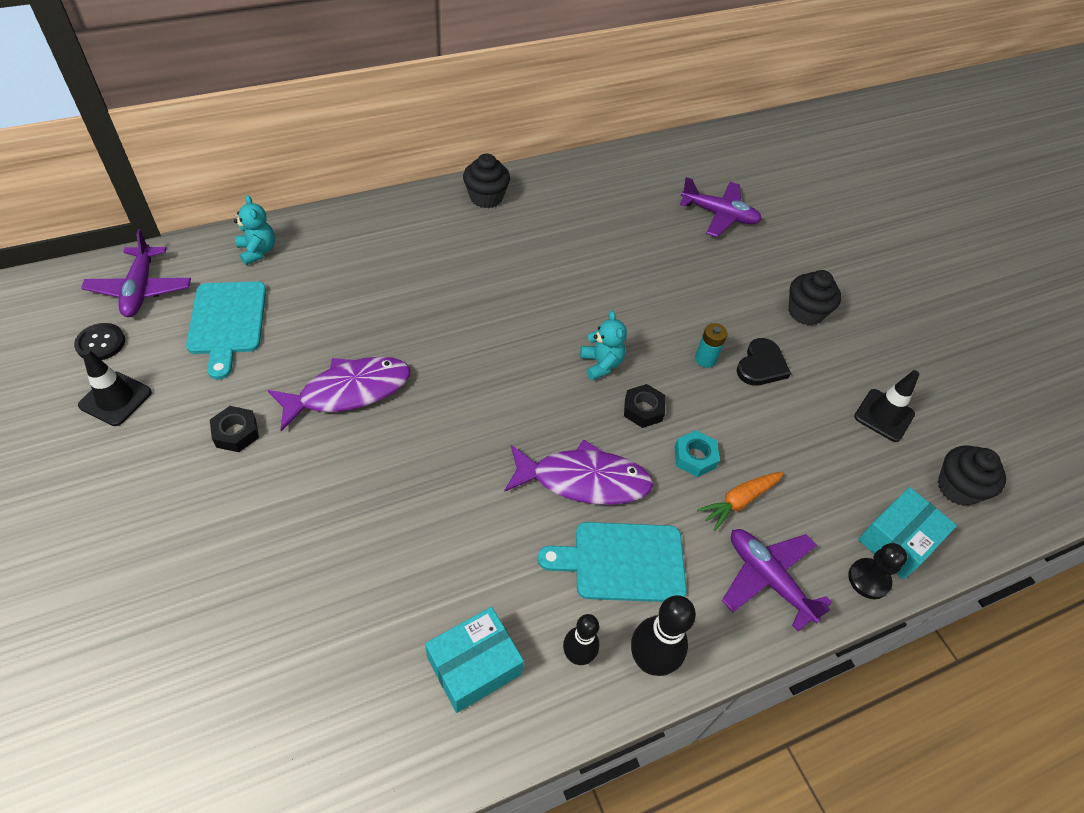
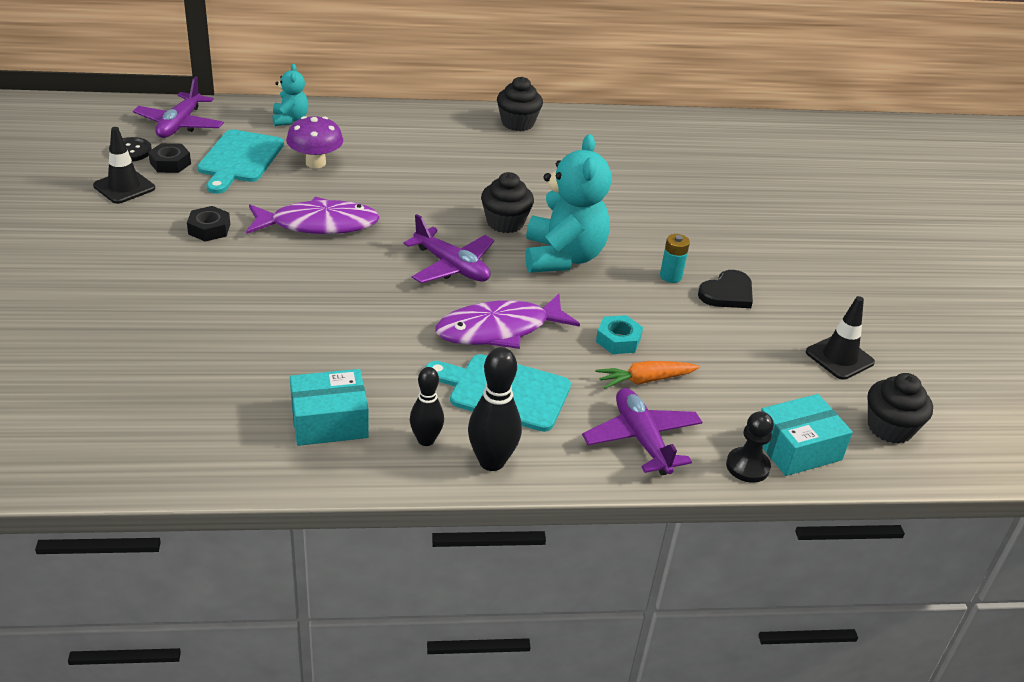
camera: 20 degrees right, 15 degrees down
(310, 305) = (315, 163): none -> purple mushroom
(583, 480) = (499, 330): purple fish -> purple fish turned 135 degrees clockwise
(601, 364) = (563, 257): turquoise teddy bear -> turquoise teddy bear, size x1.97
(643, 409) = (586, 296): black nut -> black nut (170, 163)
(719, 215) = (749, 179): purple plane -> purple plane (452, 266)
(805, 312) = (799, 266): black cupcake -> black cupcake (505, 223)

